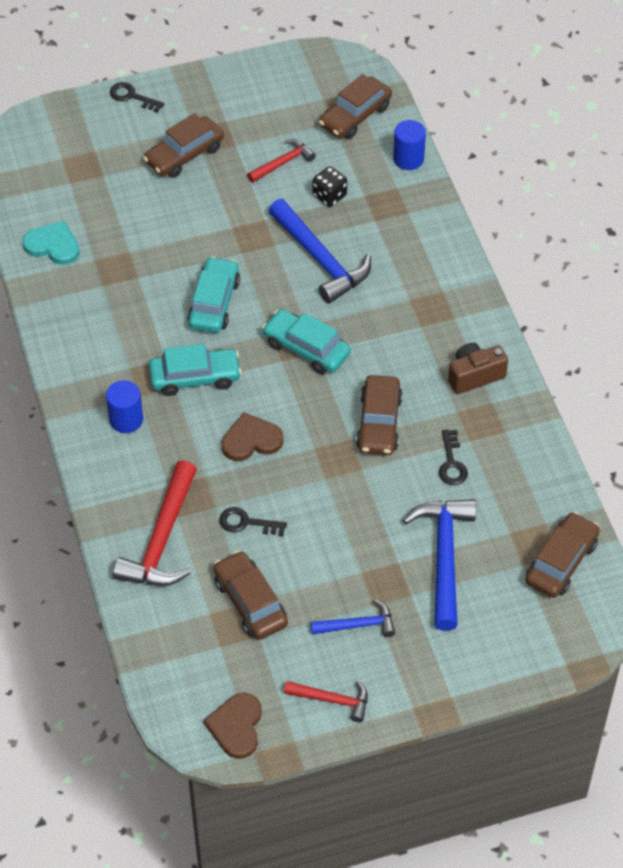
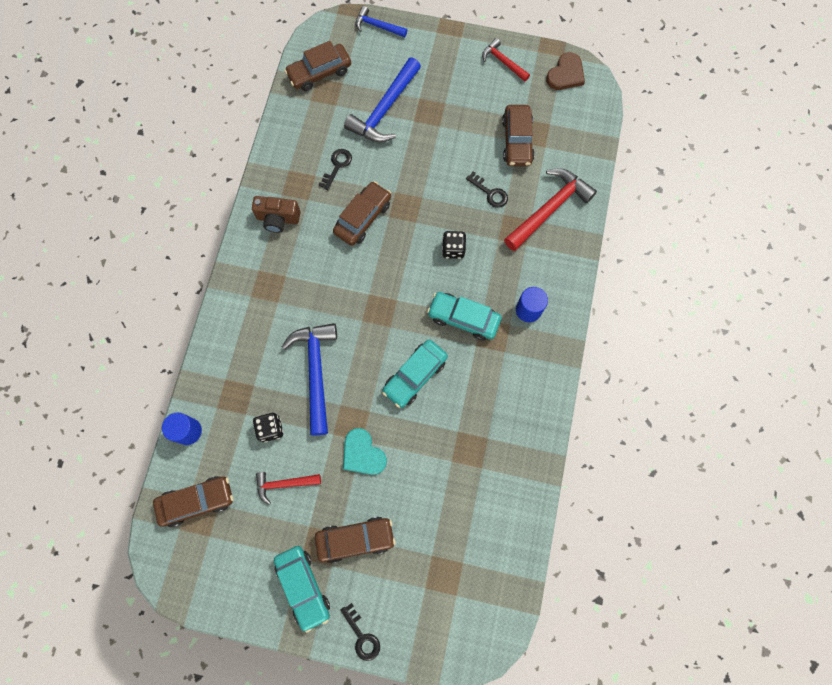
camera: 150 degrees left, 20 degrees up
(53, 245) = (507, 501): turquoise heart -> turquoise heart (363, 454)
(251, 440) = (453, 249): brown heart -> black dice
(306, 348) = (374, 300): turquoise car -> turquoise car (303, 586)
(358, 625) = (462, 96): blue hammer -> blue hammer (377, 26)

